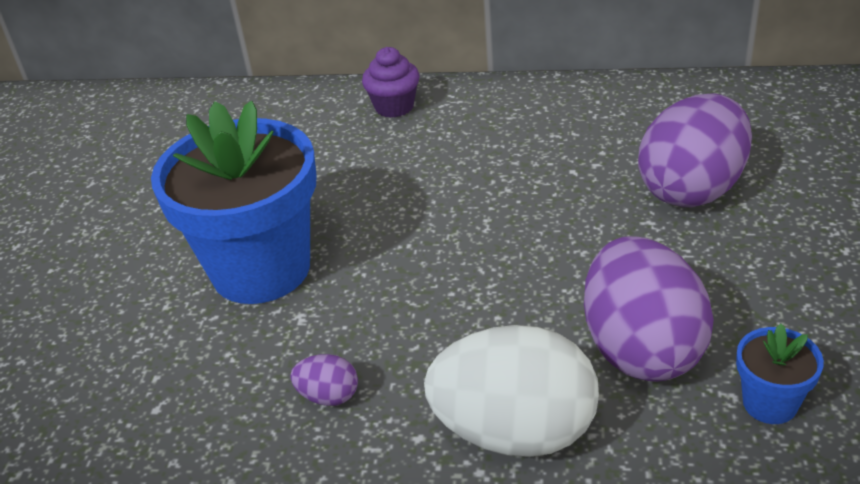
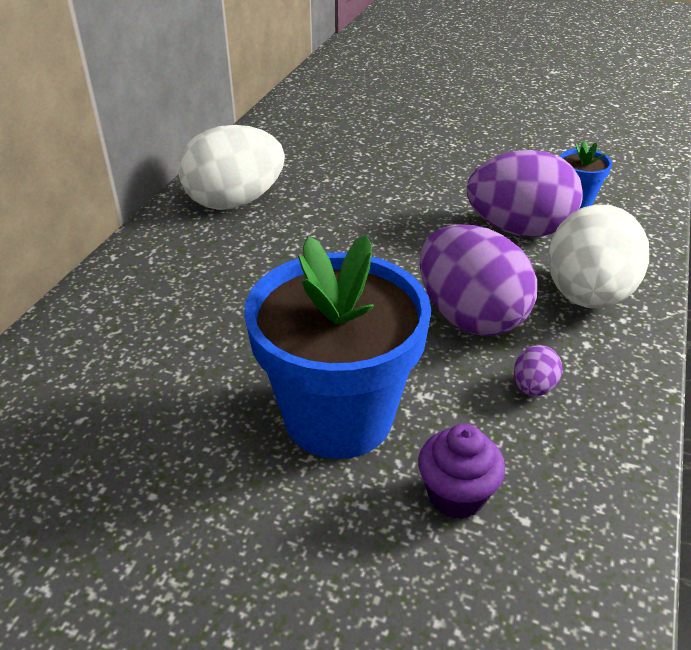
camera: 80 degrees left, 0 degrees up
(394, 107) = (125, 288): purple cupcake -> purple cupcake (456, 495)
(569, 118) = (235, 202): none -> white egg
(692, 189) = (363, 174): purple egg -> purple egg (470, 317)

